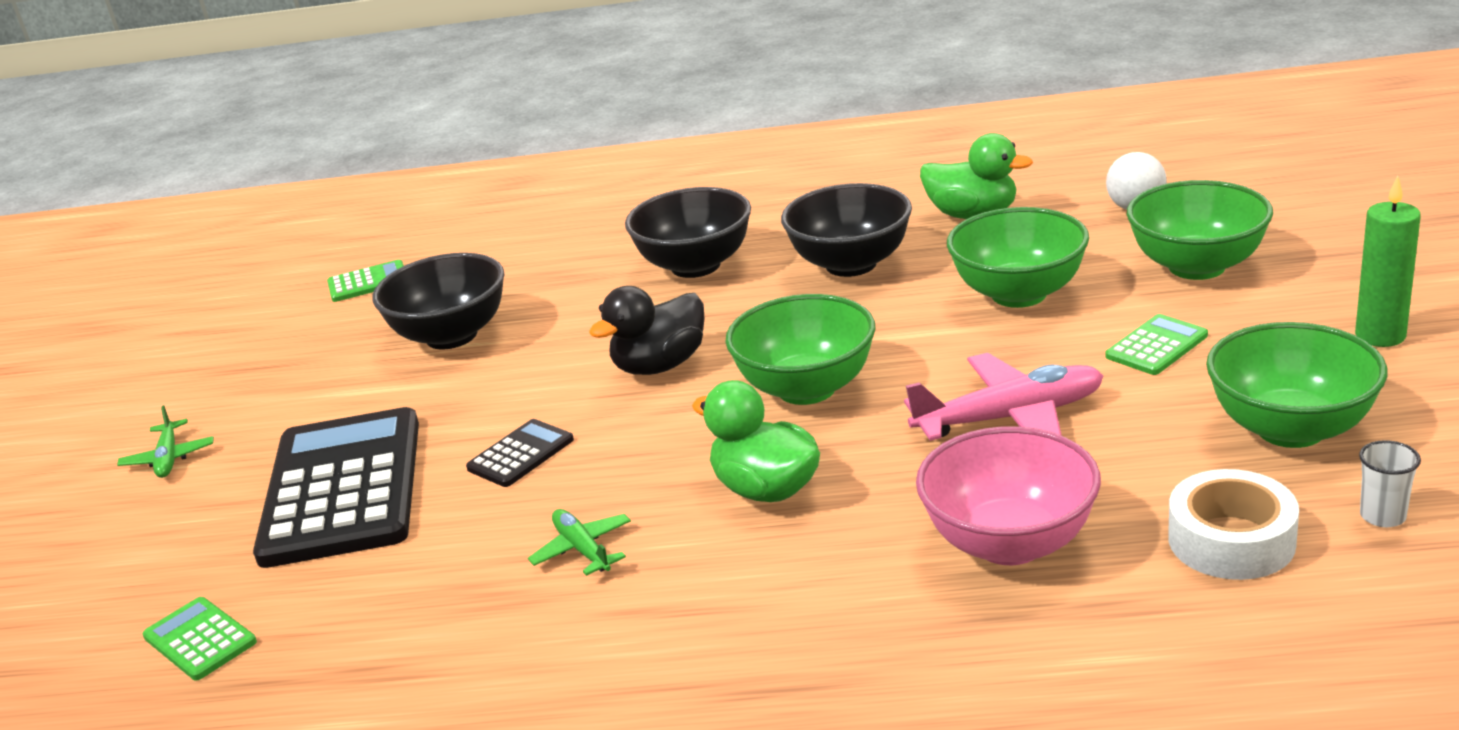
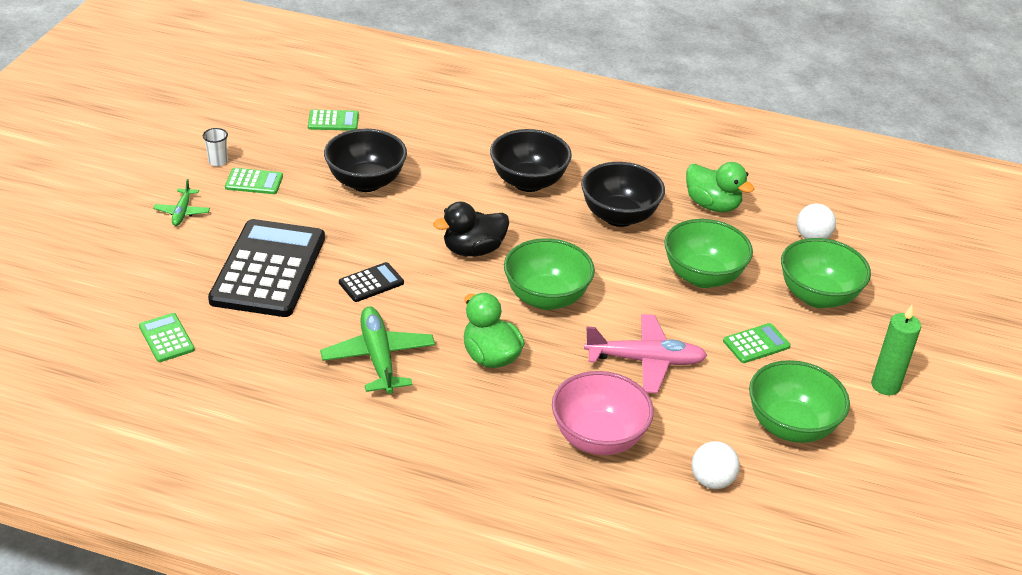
camera: 10 degrees right, 10 degrees up
(274, 386) = (254, 182): none -> green calculator
(582, 549) = (378, 357): green plane -> green plane, size x1.84
(1231, 540) = (712, 481): white tape -> white ball
(1382, 516) = (799, 497): white cup -> white cup (218, 161)

